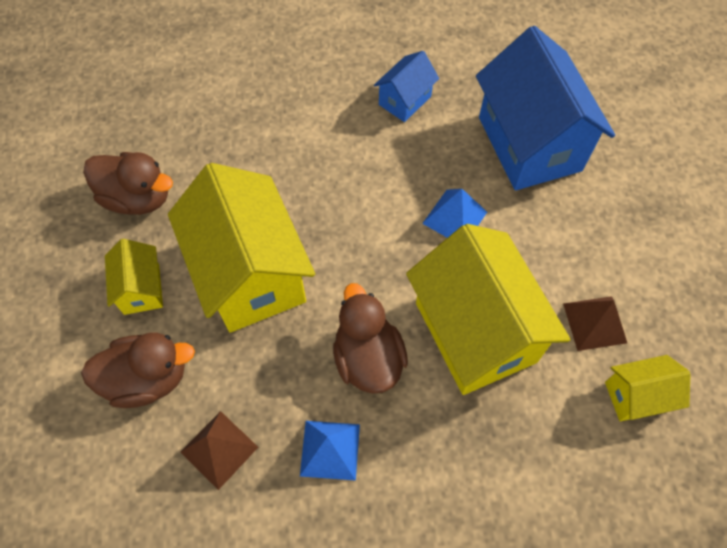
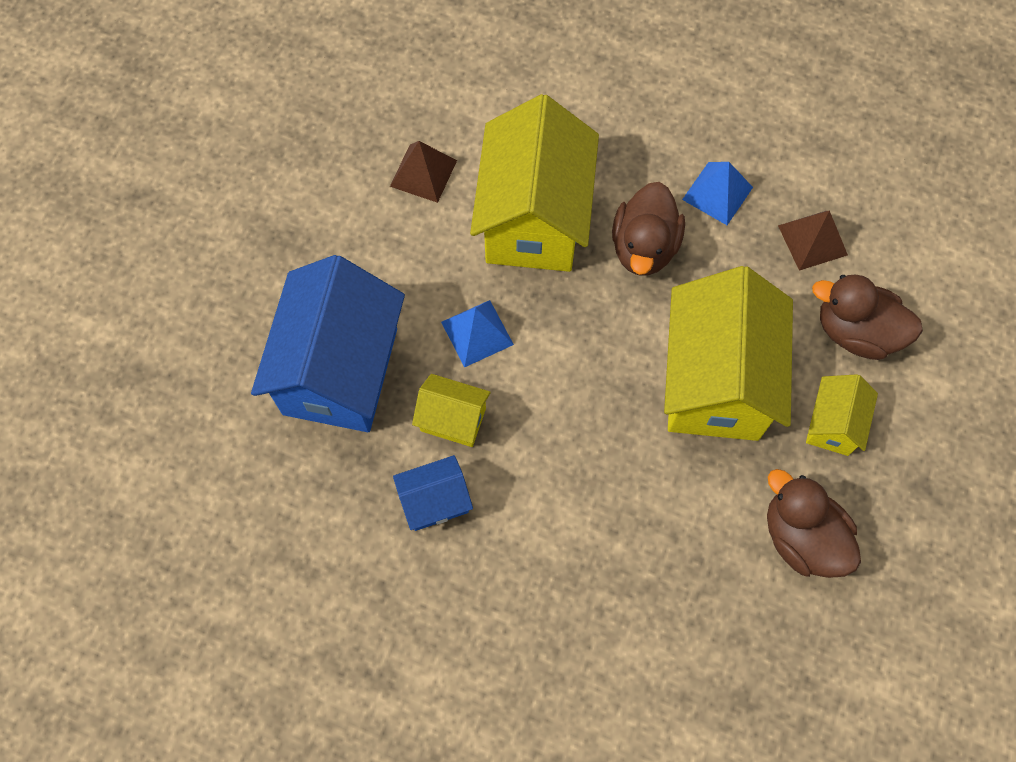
camera: 150 degrees left, 5 degrees up
(636, 396) = (437, 105): yellow house -> yellow house (453, 419)

